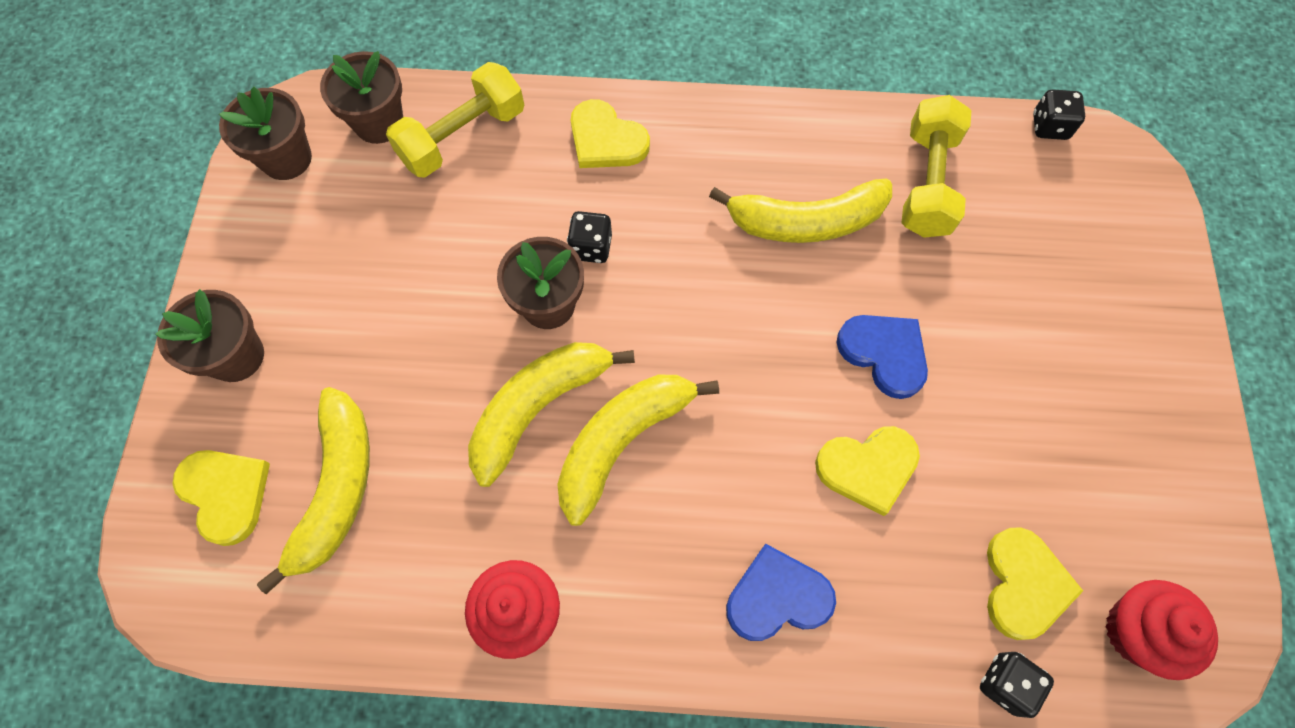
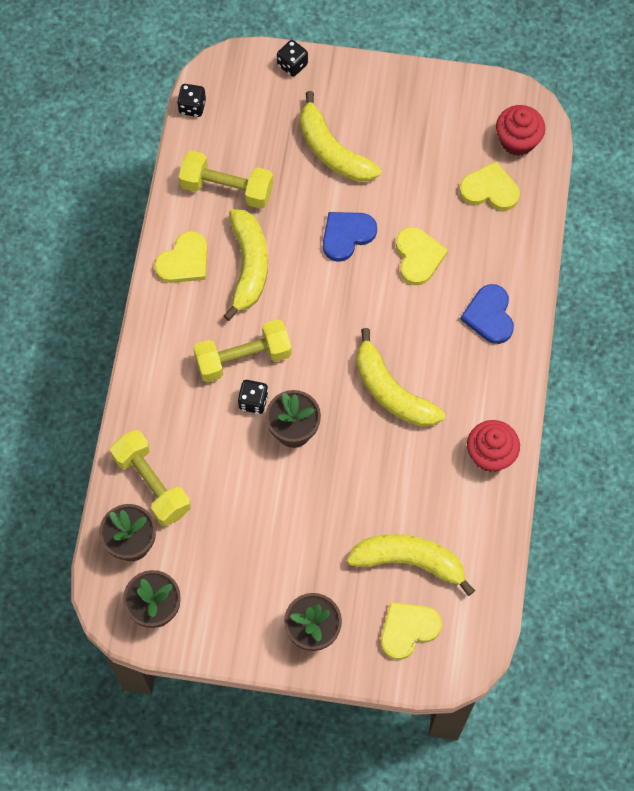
camera: 85 degrees left, 0 degrees up
(538, 408) = (365, 439): yellow banana -> yellow banana (332, 150)
(606, 140) = (167, 386): yellow heart -> yellow heart (184, 261)
(658, 228) = (243, 358): none -> yellow dumbbell
(1005, 684) = (540, 210): black dice -> black dice (292, 65)

